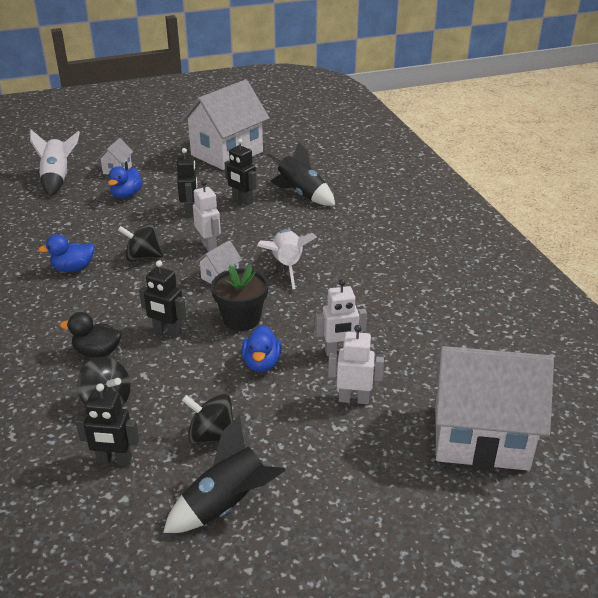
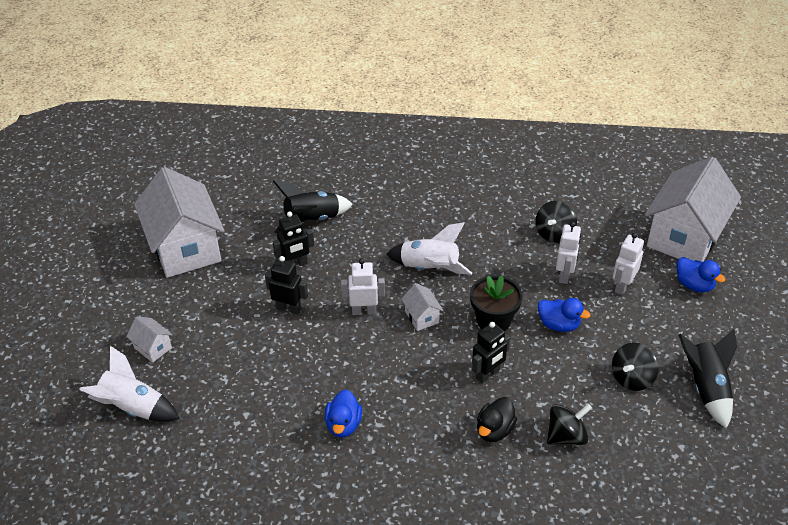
camera: 65 degrees left, 10 degrees up
(114, 461) = (639, 444): black robot -> none
(126, 195) = (219, 352): blue duck -> blue duck (694, 285)
(143, 257) = (355, 365): black spinning top -> black spinning top (554, 233)

